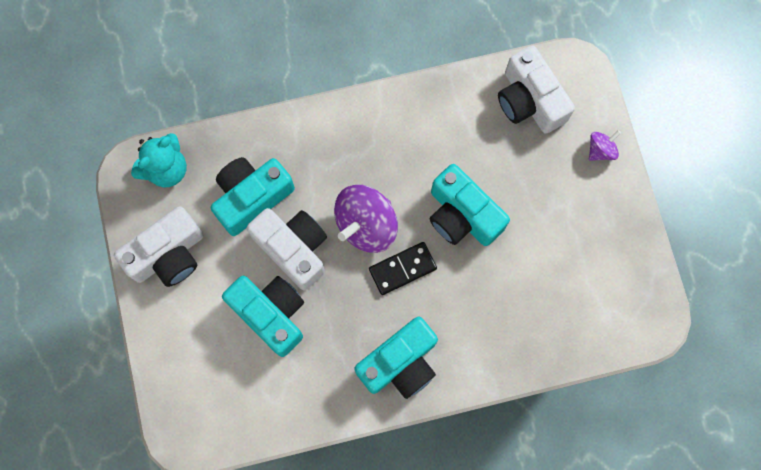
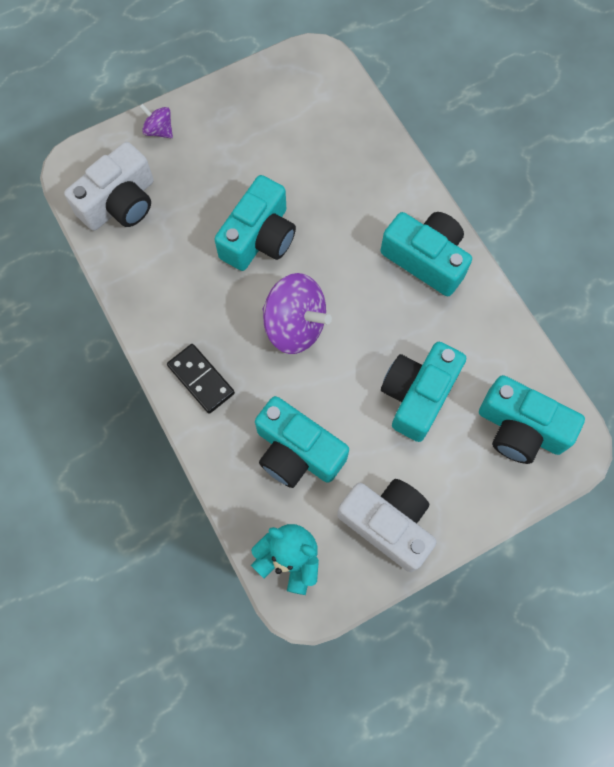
camera: 105 degrees left, 5 degrees down
(213, 395) = (520, 428): none -> turquoise camera
(293, 249) = (341, 391): white camera -> none
(402, 269) = (331, 280): black domino -> black domino (201, 379)

